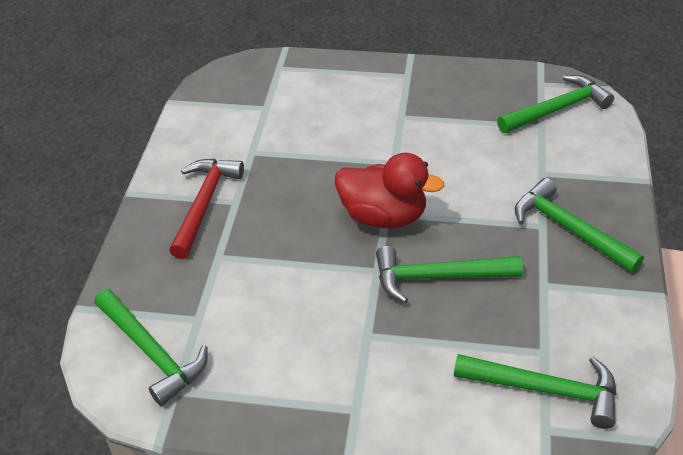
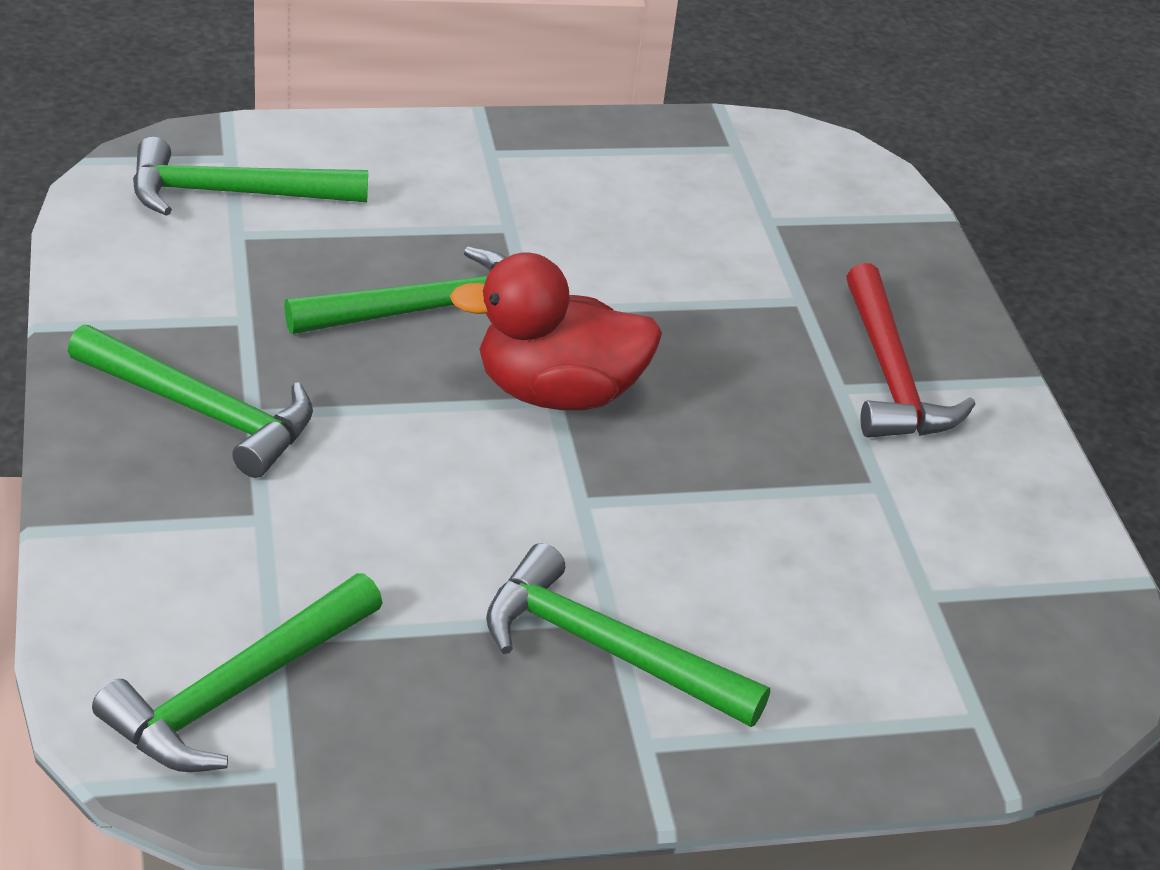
camera: 155 degrees right, 5 degrees down
(152, 352) = (800, 179): green hammer -> green hammer (606, 649)

